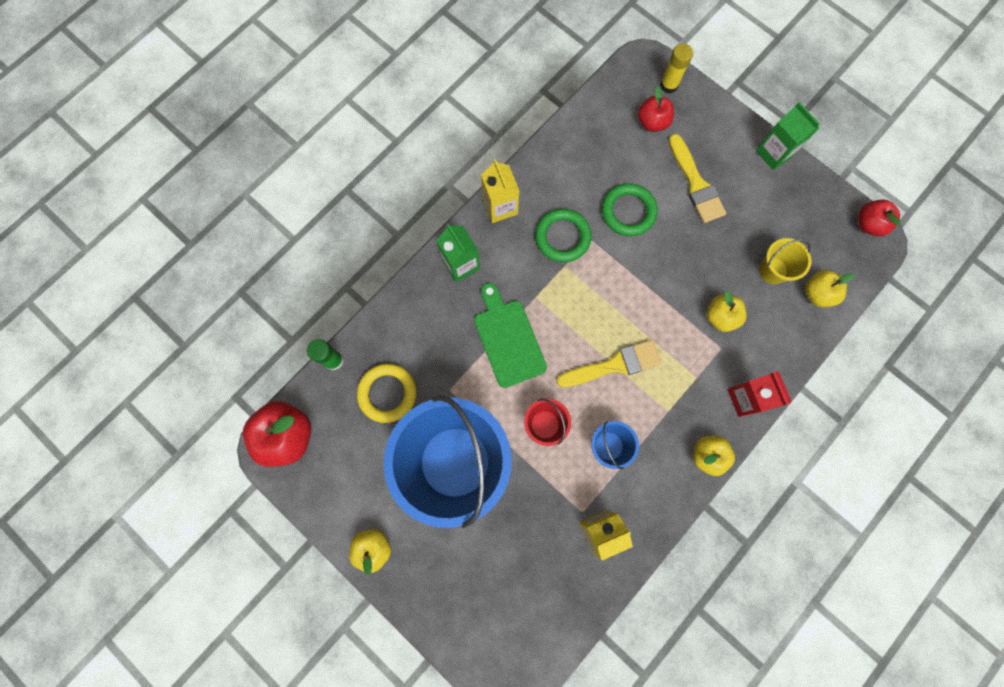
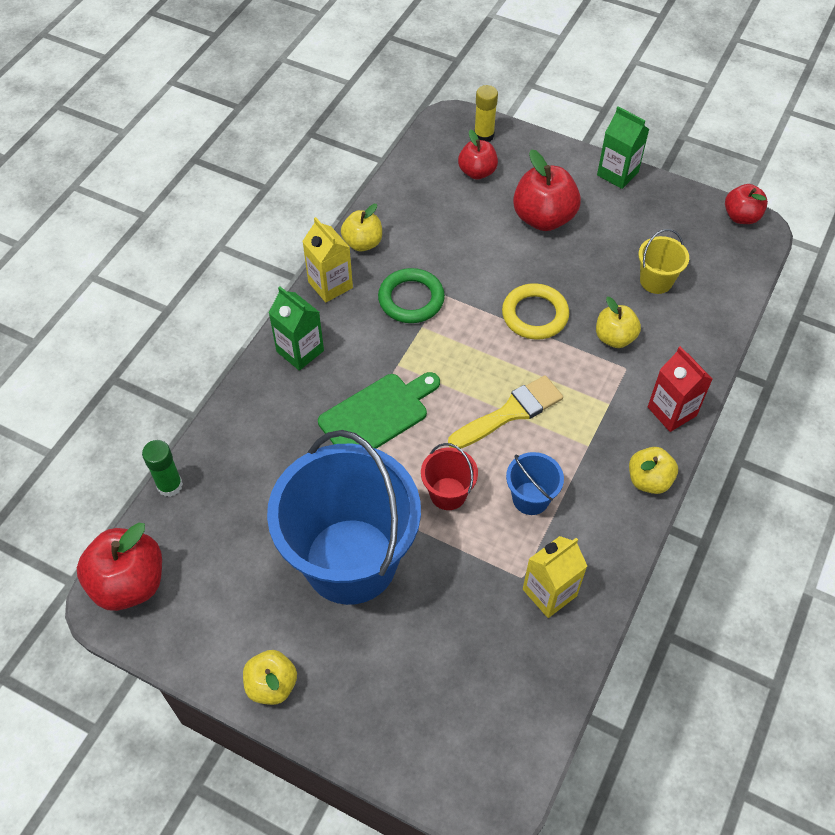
camera: 15 degrees left, 20 degrees down
(387, 393) = (246, 506): yellow ring -> yellow ring (535, 315)
(508, 339) = (377, 414): green cutting board -> green cutting board turned 90 degrees clockwise
(628, 212) = (477, 259): green ring -> none
(696, 184) = (543, 218): yellow brush -> red apple
(817, 293) = (712, 292): yellow apple -> yellow apple (362, 243)

